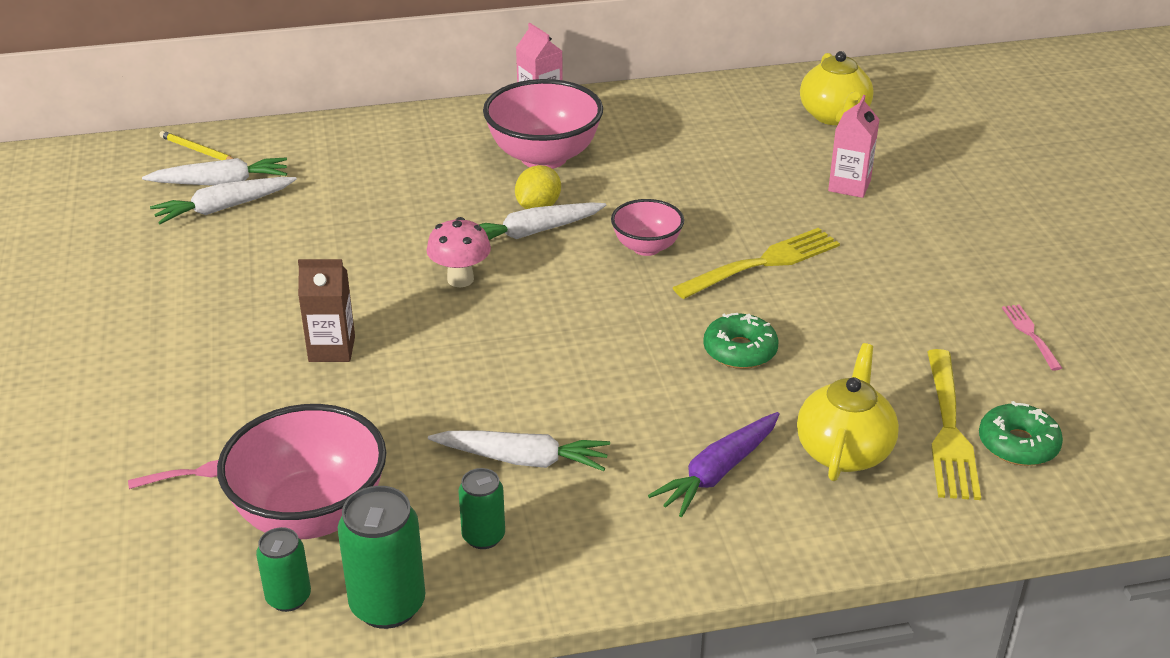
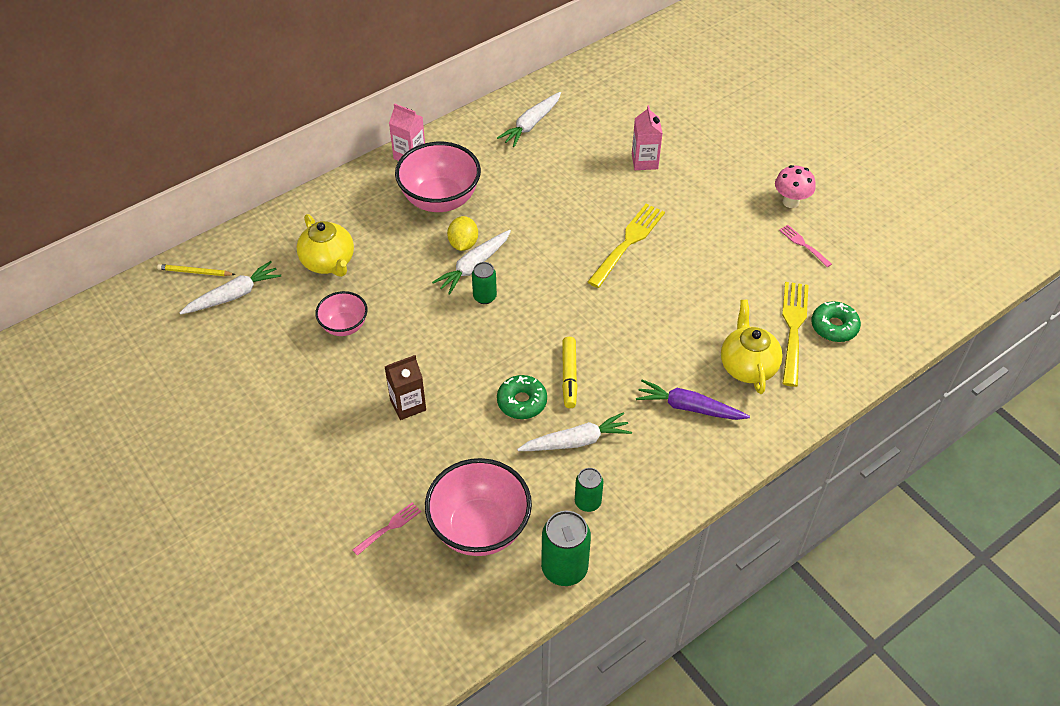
camera: 25 degrees left, 15 degrees up
(223, 208) = (252, 316): white carrot -> white carrot (531, 124)
(288, 598) = (505, 587): green can -> green can (484, 297)
(460, 279) = (452, 320): pink mushroom -> pink mushroom (790, 202)
(570, 383) = (569, 376): none -> yellow marker
(646, 247) = (551, 254): pink bowl -> pink bowl (344, 326)
(718, 472) = (689, 407): purple carrot -> purple carrot turned 90 degrees clockwise
(740, 351) = (652, 315): green donut -> green donut (522, 402)
(834, 116) = (604, 104): yellow teapot -> yellow teapot (328, 262)
(948, 428) = (793, 329): yellow fork -> yellow fork turned 150 degrees counterclockwise

